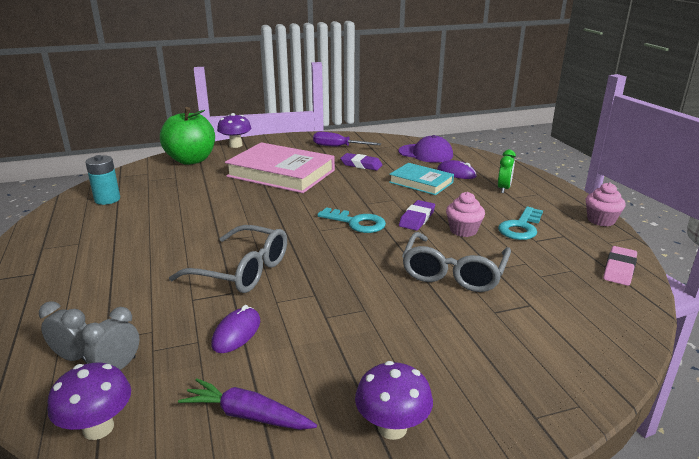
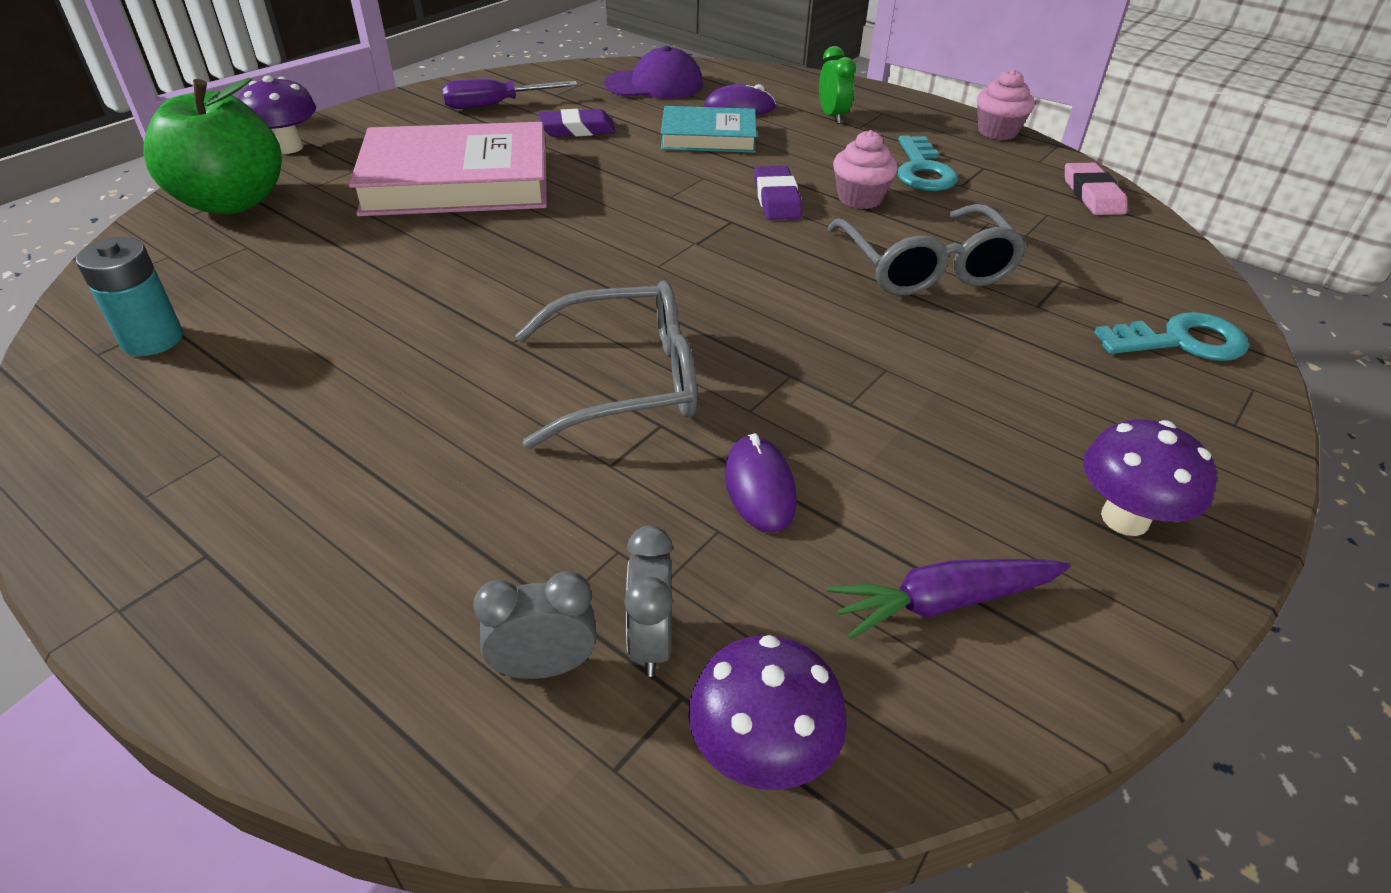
camera: 35 degrees left, 15 degrees up
(356, 223) = (699, 234): turquoise key -> turquoise key (1181, 341)

